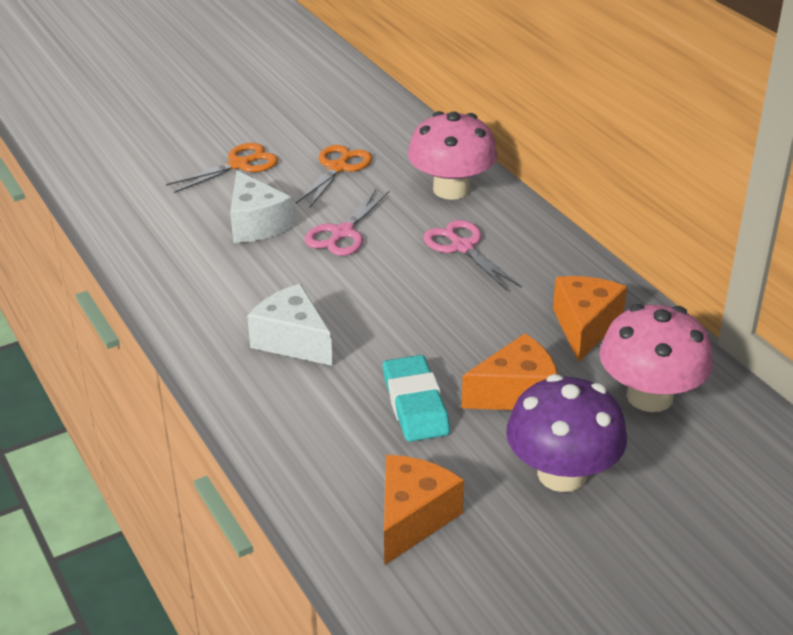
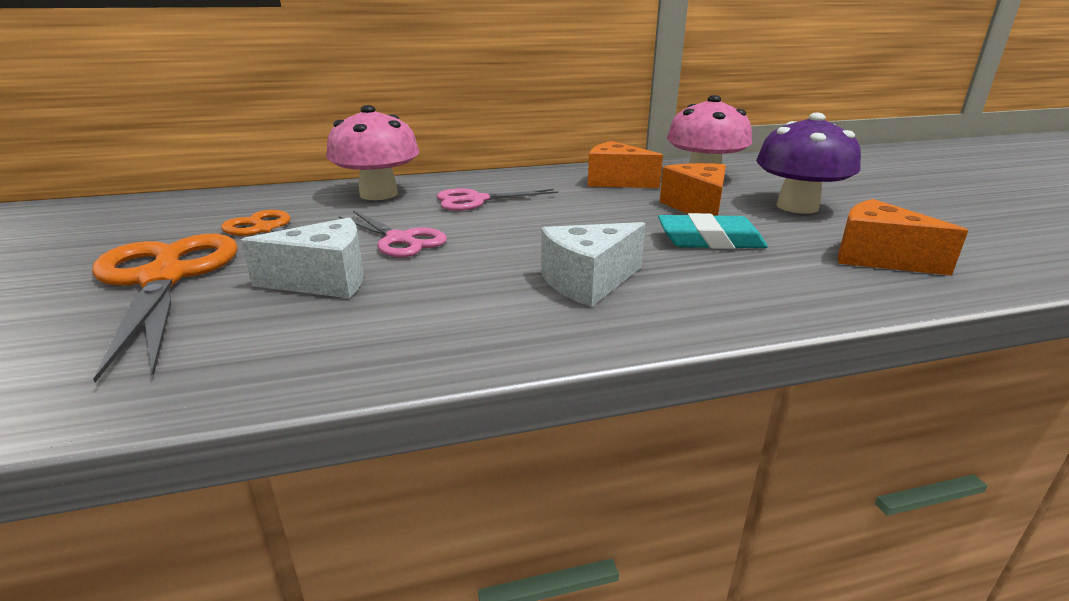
camera: 75 degrees left, 10 degrees down
(239, 165) = (164, 279): orange scissors -> orange scissors, size x1.68

